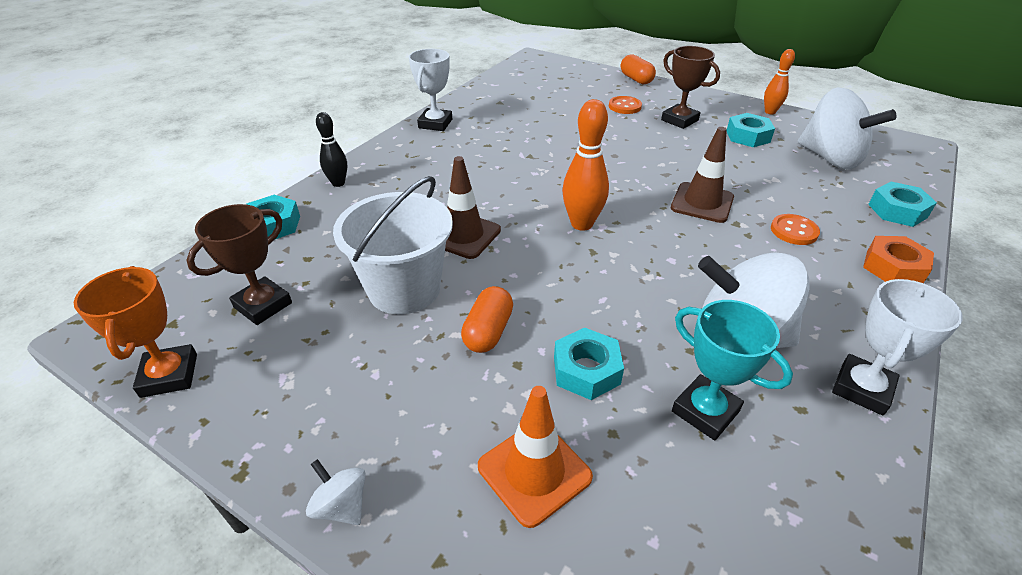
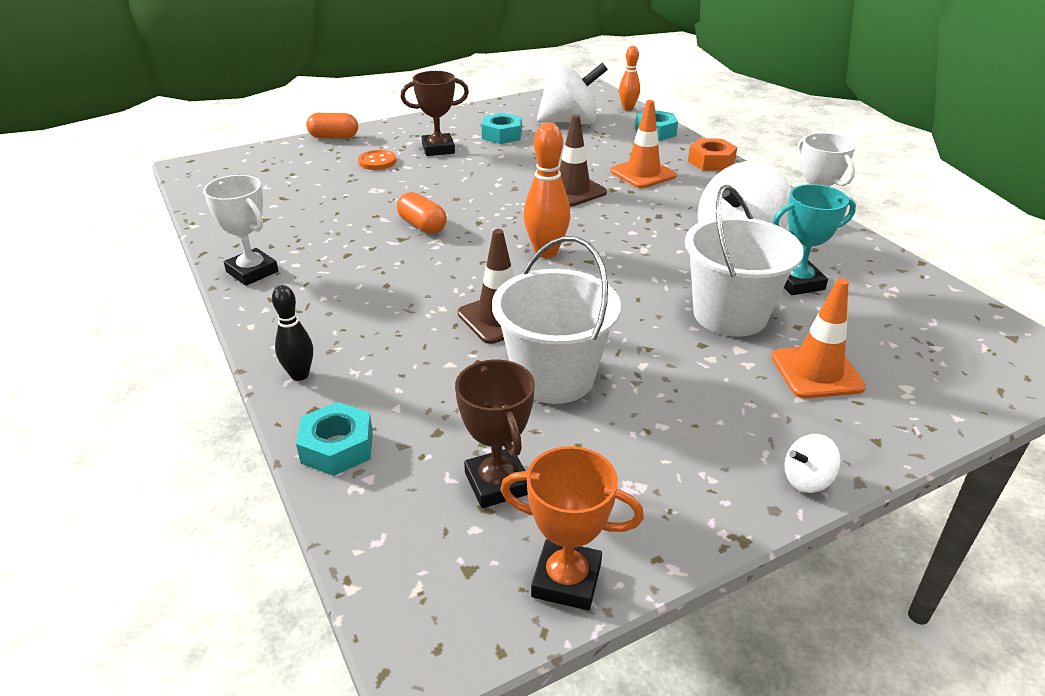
camera: 60 degrees left, 5 degrees down
(488, 331) = (652, 346): orange capsule -> orange capsule (422, 226)
(586, 370) = (730, 315): turquoise nut -> white bucket
(770, 112) = (477, 111): orange bowling pin -> orange bowling pin (628, 108)
(794, 231) = (643, 173): orange button -> orange traffic cone

